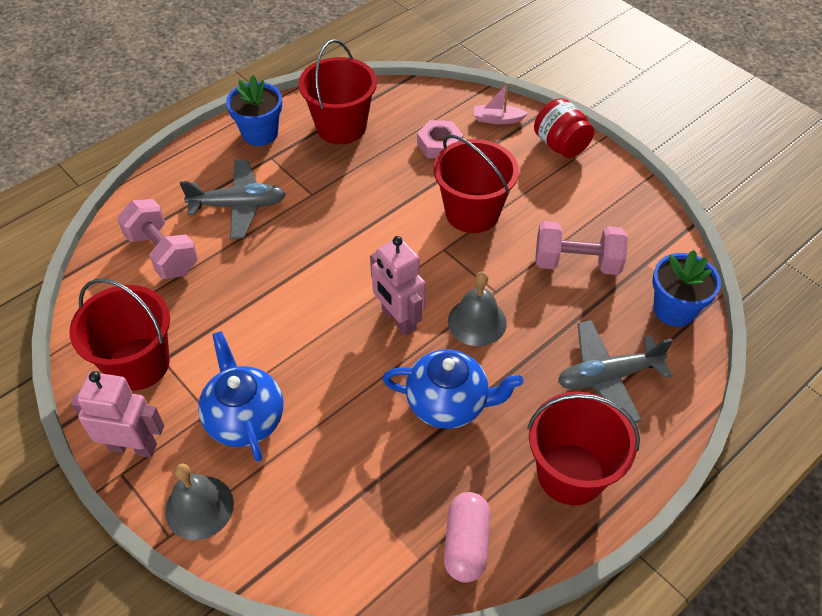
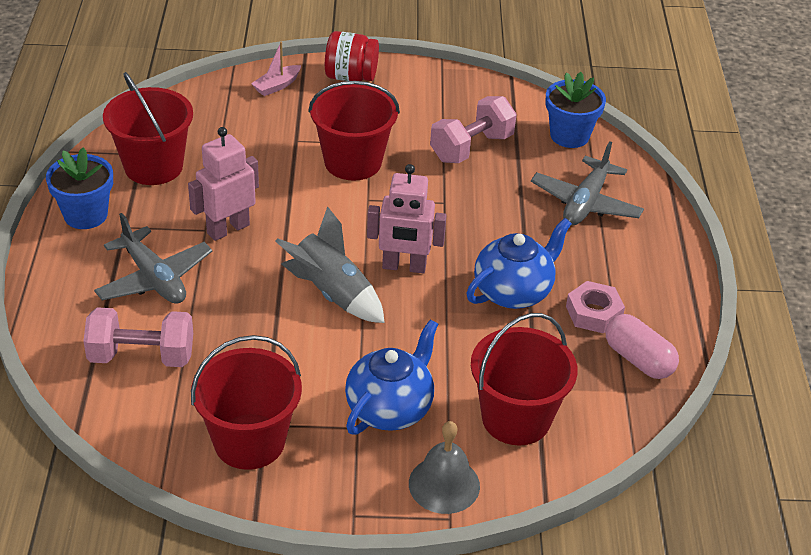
camera: 50 degrees left, 10 degrees down
(133, 446) = (335, 492): pink robot -> pink robot (228, 229)
(238, 205) = (154, 278): grey plane -> grey plane turned 105 degrees clockwise
(245, 418) = (390, 408): blue teapot -> blue teapot turned 105 degrees clockwise
(325, 300) = (331, 293): none -> grey rocket
(439, 144) = (257, 130): pink nut -> pink nut (594, 313)
(477, 321) = (459, 229): grey bell -> none
(570, 474) = (640, 273): red bucket -> red bucket (516, 418)

